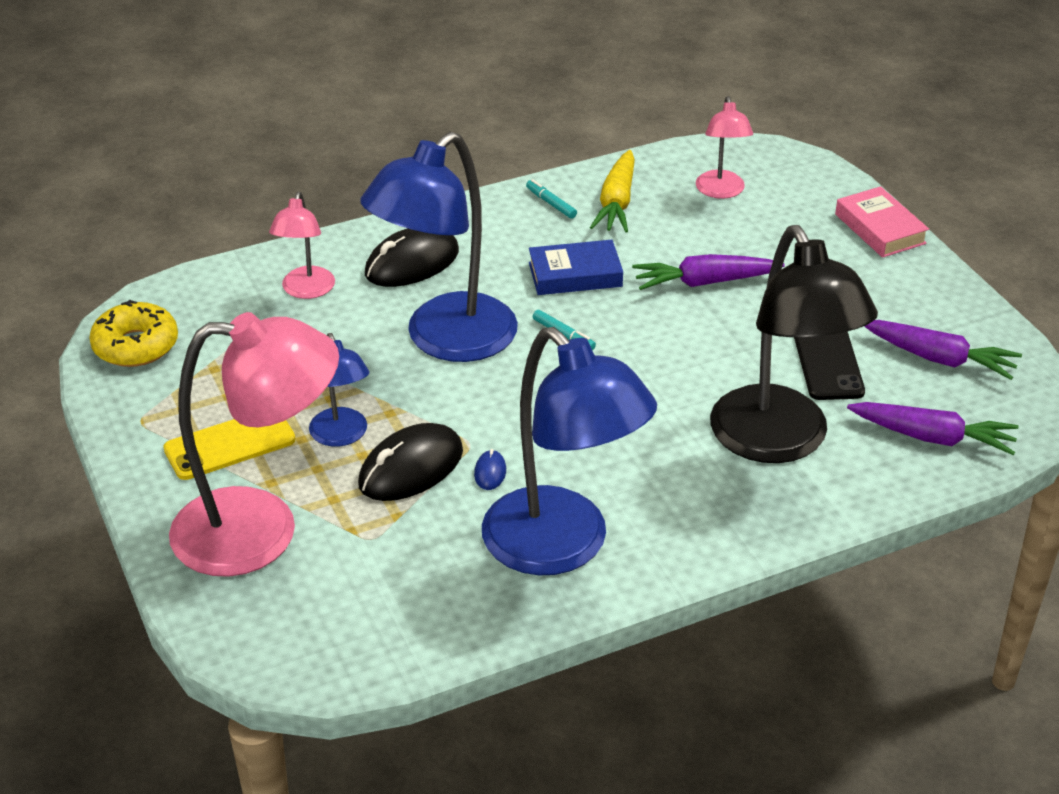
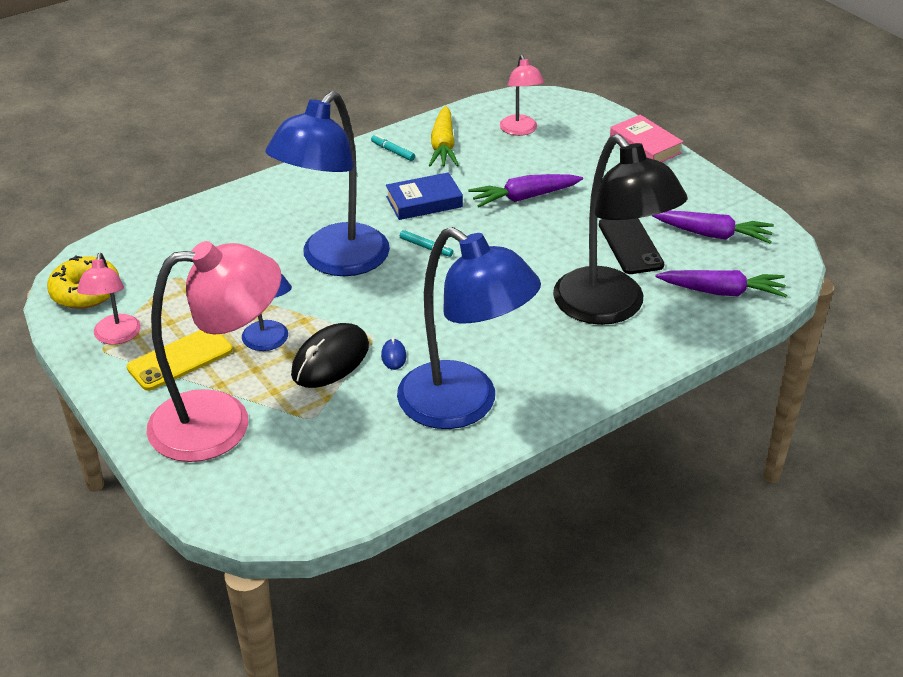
camera: 10 degrees left, 0 degrees up
(306, 290) = (215, 235): pink lamp -> pink lamp (115, 337)
(412, 263) = (294, 206): black mouse -> none

